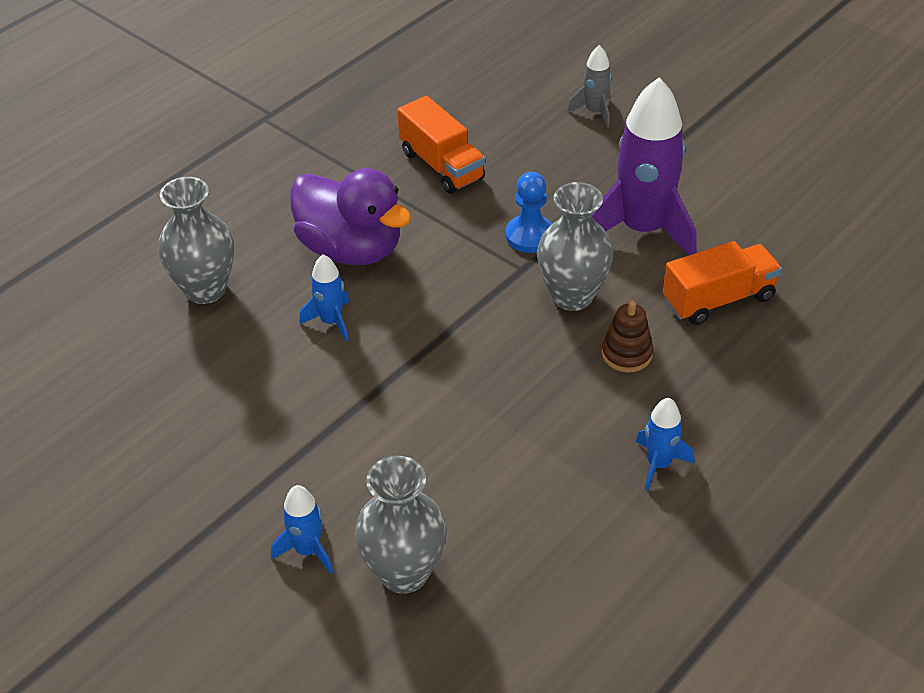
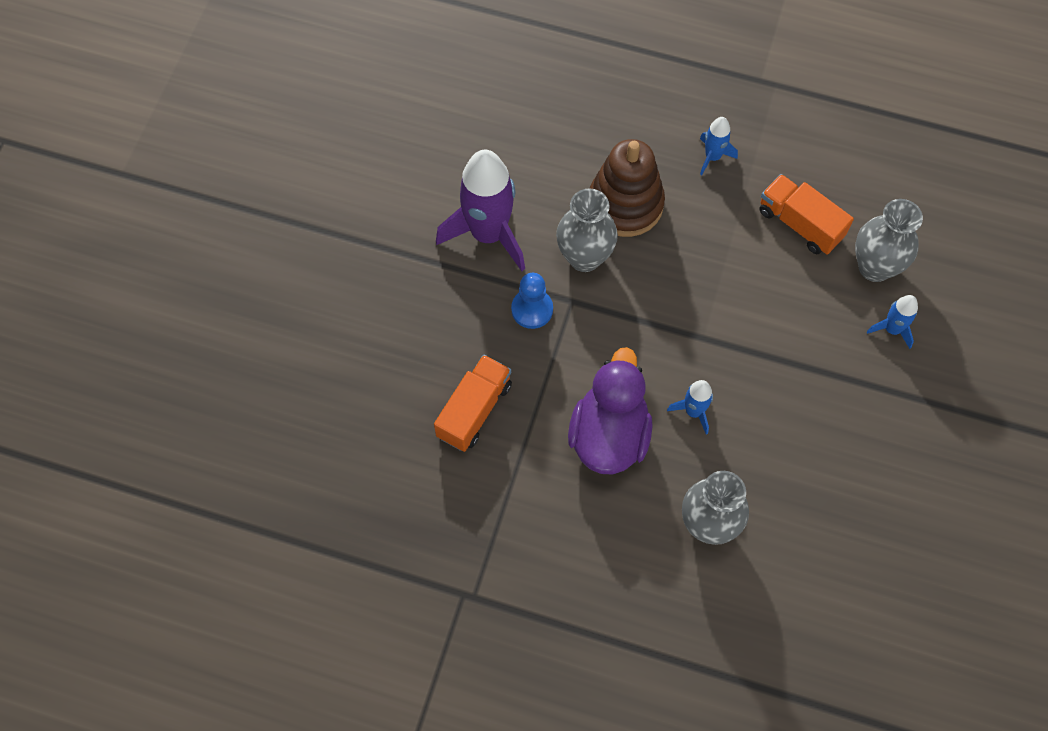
camera: 115 degrees left, 20 degrees up
(594, 111) = (348, 317): grey rocket -> none
(626, 354) = (625, 204): brown stacking toy -> brown stacking toy, size x1.97
(718, 299) = (542, 164): orange truck -> orange truck (800, 224)

